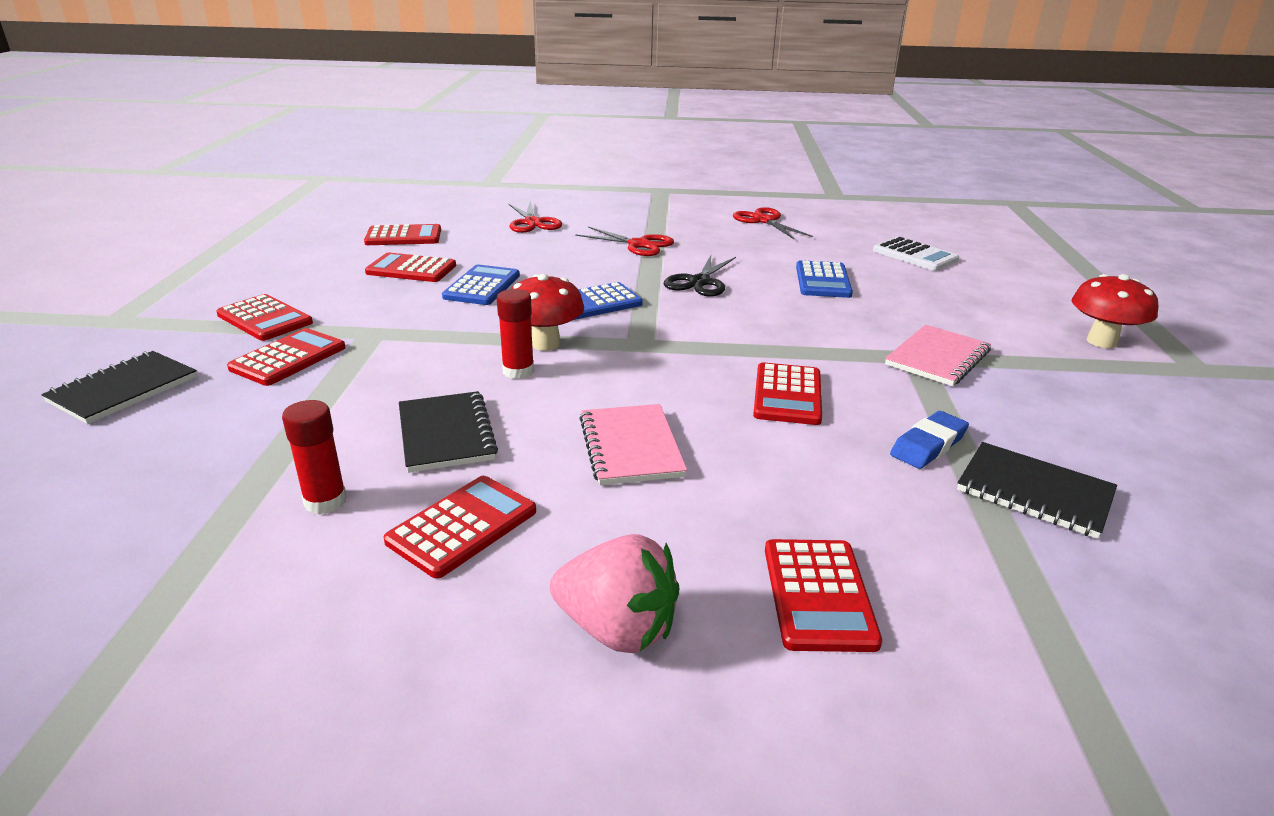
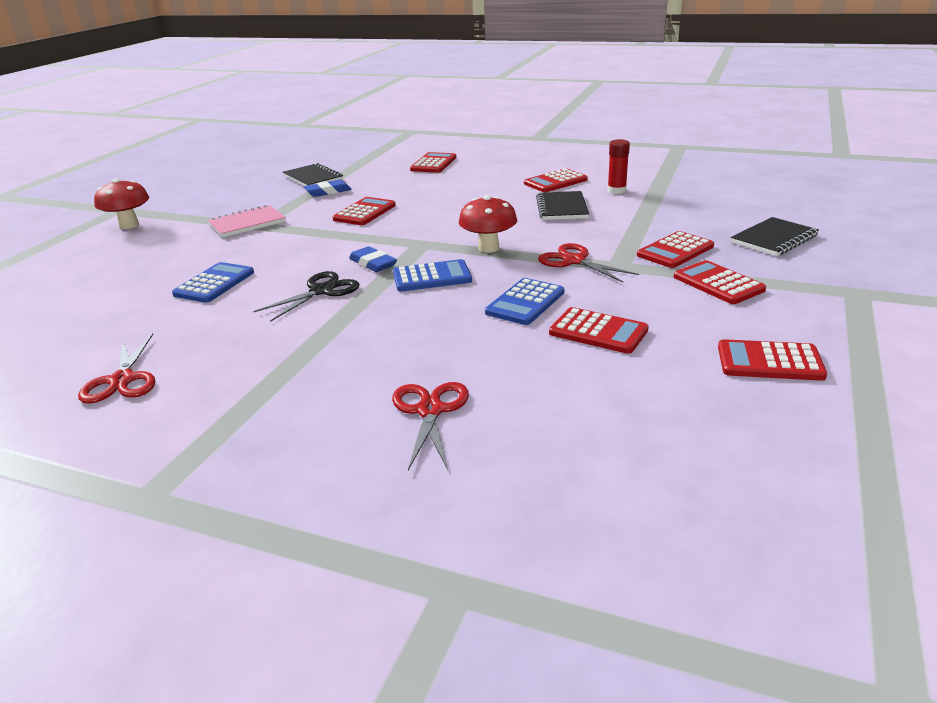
camera: 160 degrees left, 0 degrees up
(403, 236) = (618, 395): red calculator -> red calculator (769, 362)
(518, 371) = (514, 233): red glue stick -> none
(617, 629) = (506, 162): pink strawberry -> none
(631, 447) = (469, 198): pink notebook -> none
(638, 245) = (327, 348): red scissors -> red scissors (574, 261)
(678, 313) = (373, 263): none -> blue eraser
(915, 255) = (76, 305): white calculator -> none

